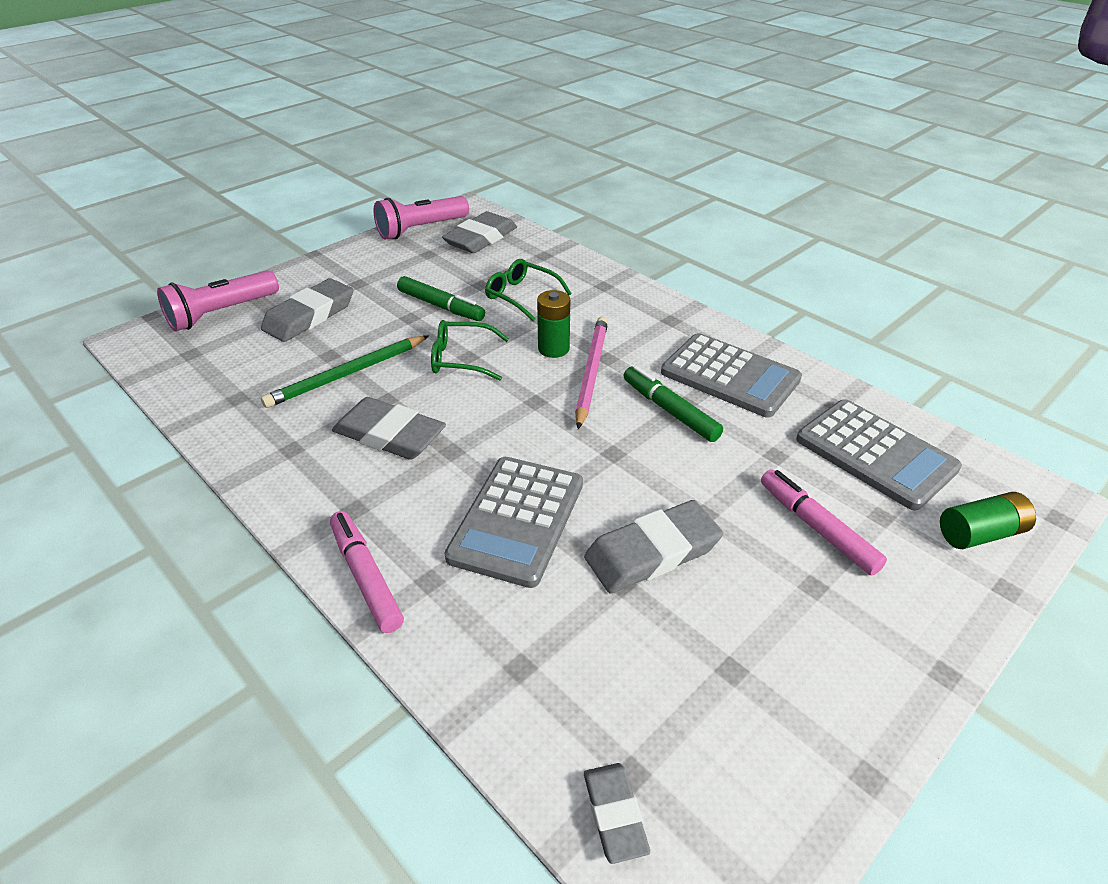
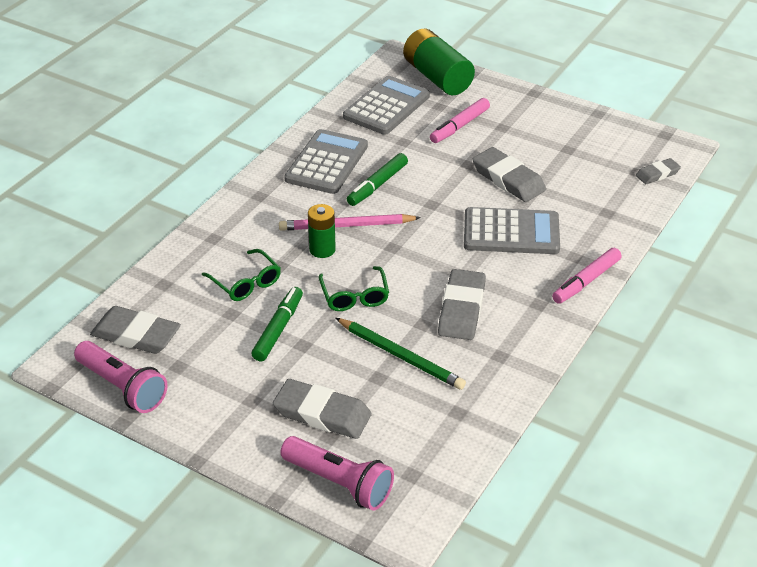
camera: 105 degrees left, 0 degrees up
(522, 296) = (245, 282): green glasses -> green glasses turned 60 degrees counterclockwise
(980, 533) = (437, 77): green battery -> green battery, size x1.74

